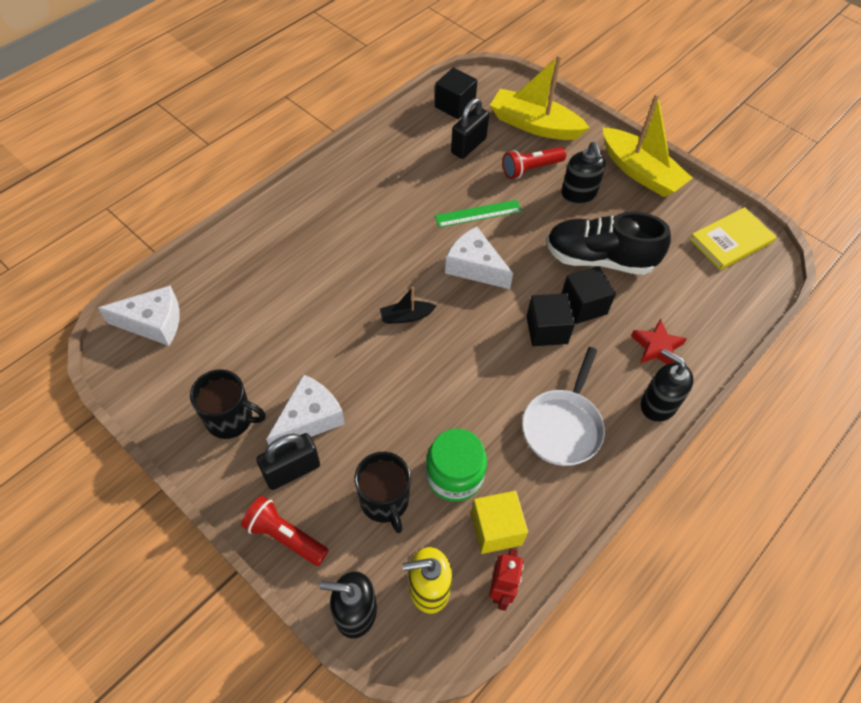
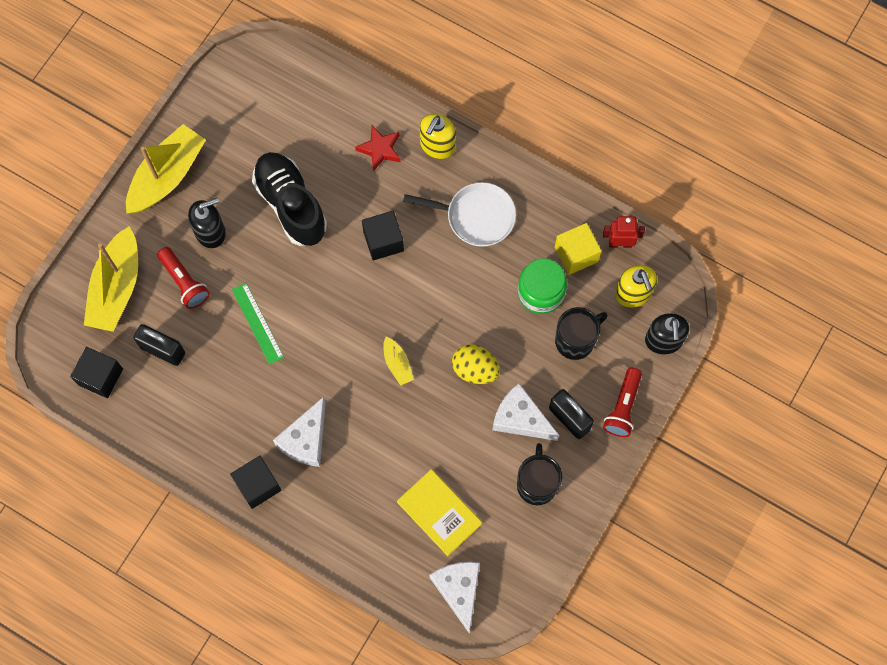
camera: 100 degrees left, 15 degrees up
(379, 386) = (475, 369): none -> yellow egg
(406, 316) = (397, 364): black boat -> yellow boat
(474, 267) = (326, 315): white cheese -> white cheese (306, 440)
(583, 305) = (349, 213): black cube -> black cube (258, 485)
(599, 259) = (291, 205): black shoe -> black shoe turned 150 degrees clockwise
(658, 404) = (437, 146): black soap dispenser -> yellow soap dispenser
(731, 240) = (242, 91): yellow book -> yellow book (439, 513)

